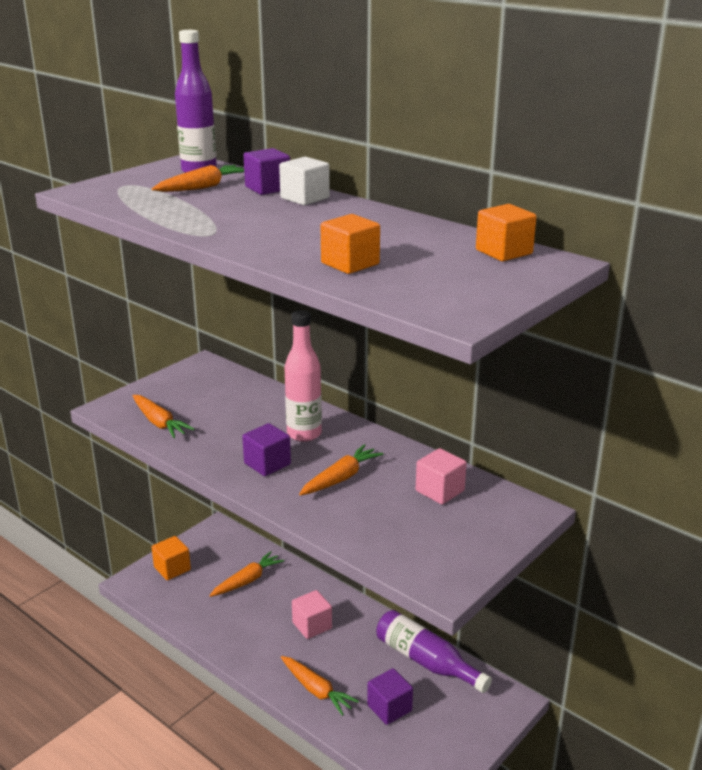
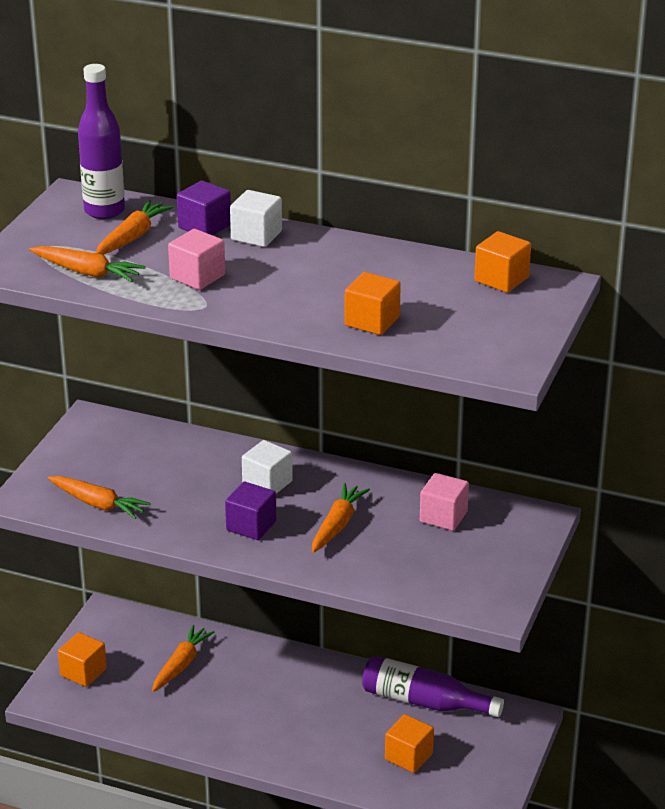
camera: 20 degrees left, 5 degrees up
(304, 434) = (267, 483): pink bottle -> white cube
(312, 625) = (283, 695): pink cube -> pink cube (197, 277)
(316, 690) = (324, 759): orange carrot -> orange carrot (87, 272)
(389, 708) = (408, 756): purple cube -> orange cube

